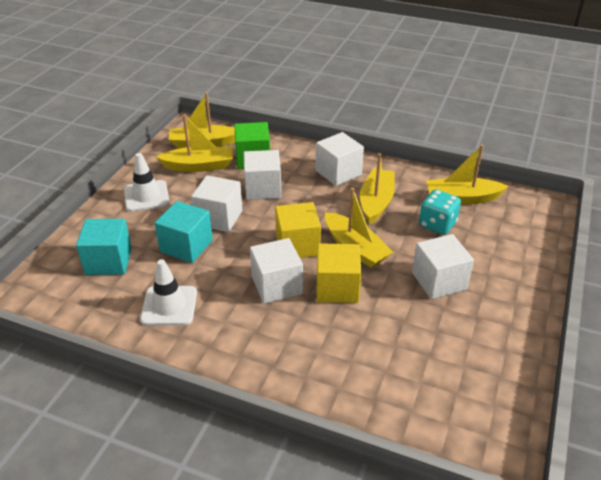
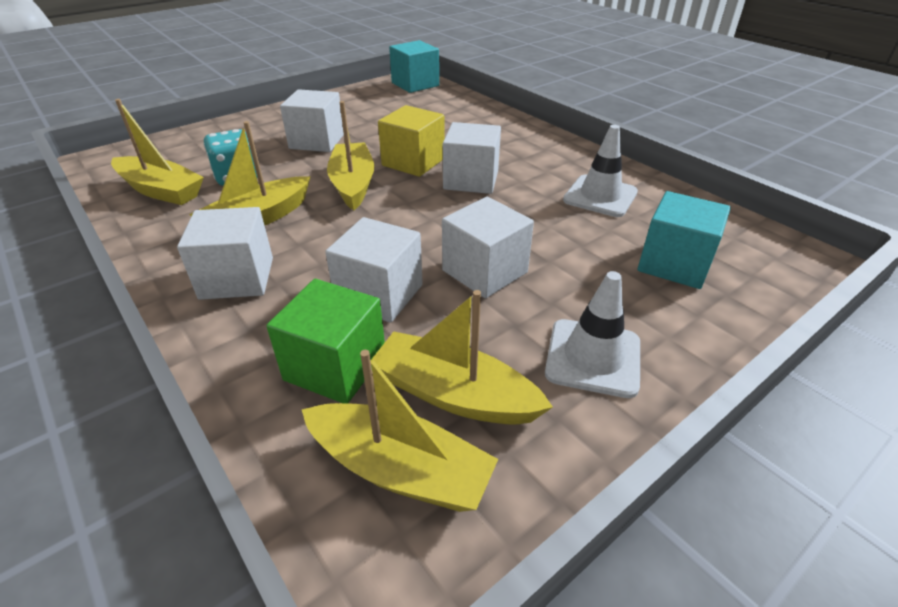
camera: 150 degrees left, 0 degrees up
(186, 246) = (554, 248): turquoise cube -> turquoise cube (415, 84)
(297, 245) = (411, 206): yellow cube -> none

